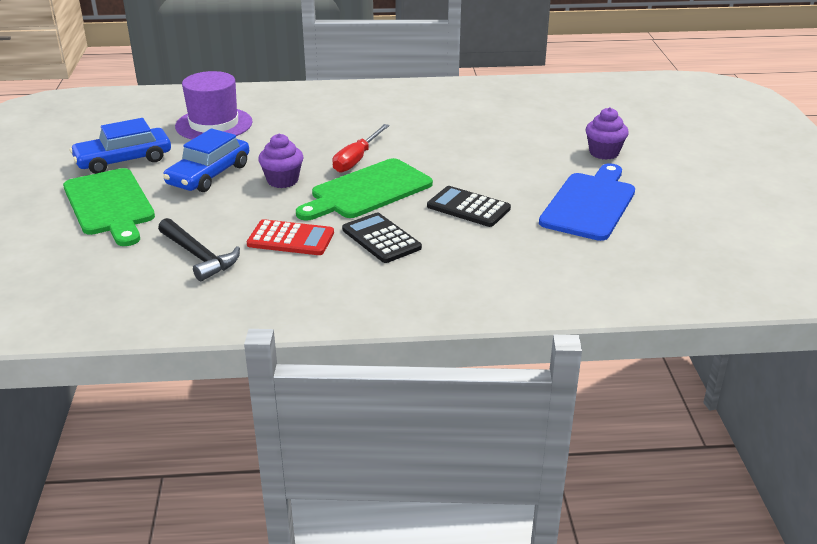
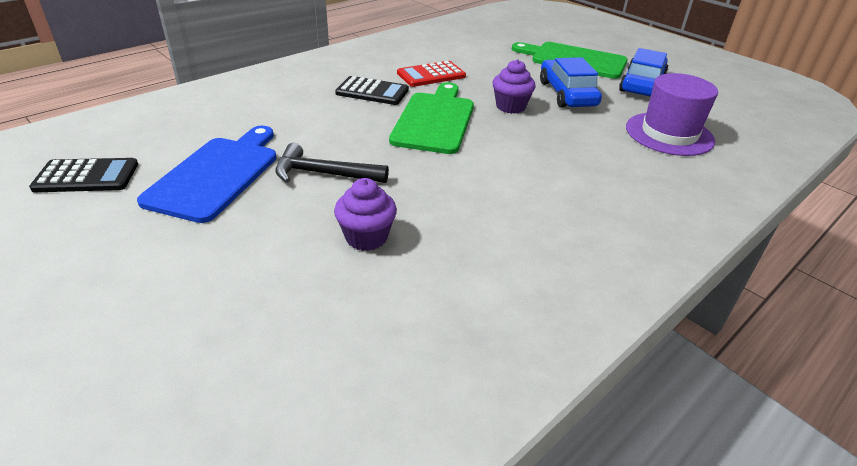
camera: 140 degrees right, 5 degrees up
(199, 256) = (465, 53): black hammer -> black hammer (323, 174)
(357, 159) = (491, 145): red screwdriver -> none
(468, 207) = (333, 133): black calculator -> black calculator (86, 176)
(590, 204) = (216, 175): blue cutting board -> blue cutting board turned 150 degrees counterclockwise
(604, 153) = (233, 260): purple cupcake -> purple cupcake (366, 237)

